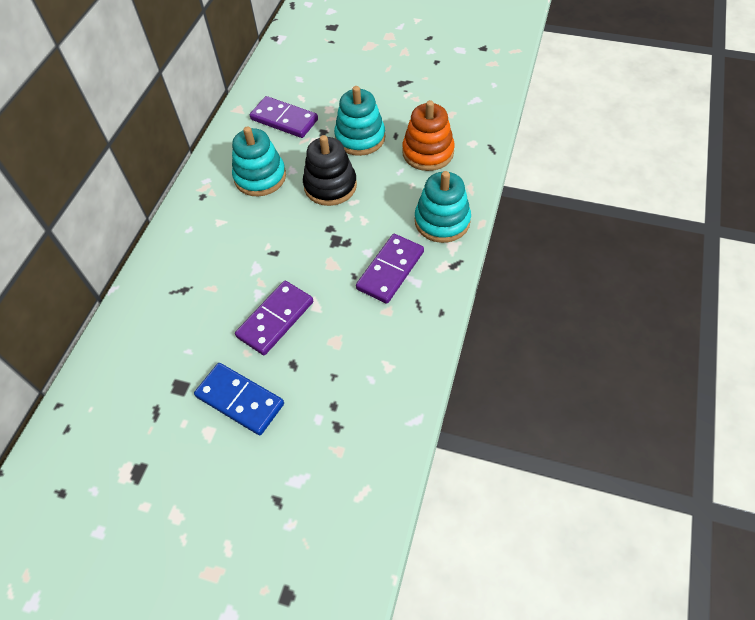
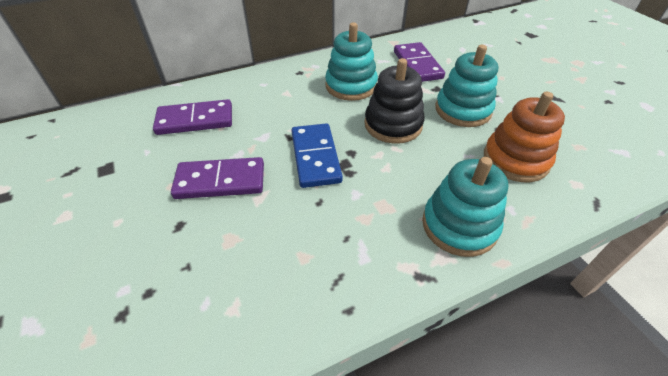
camera: 45 degrees right, 10 degrees down
(240, 400) = (112, 214): blue domino -> blue domino (315, 157)
(390, 270) = (354, 225): purple domino -> purple domino (195, 120)

